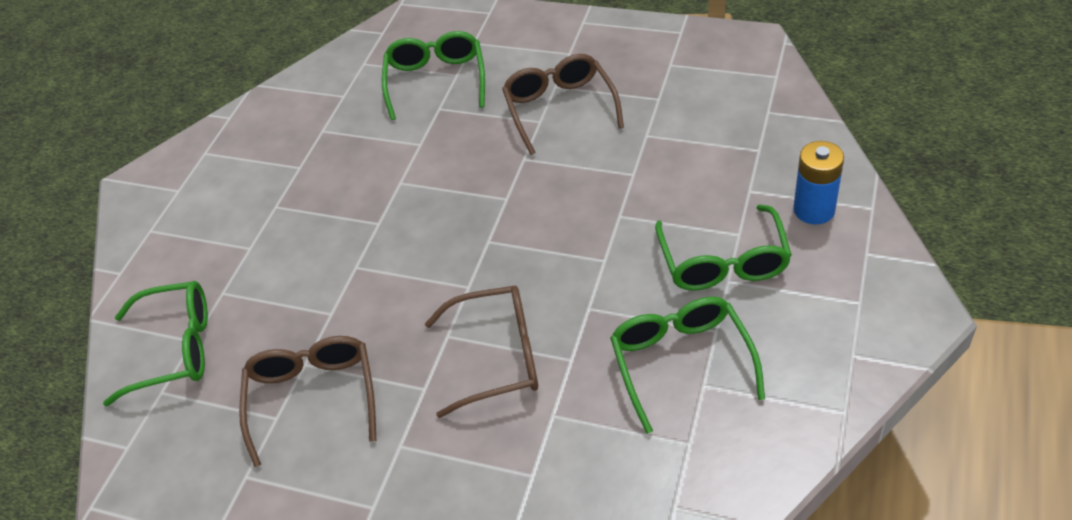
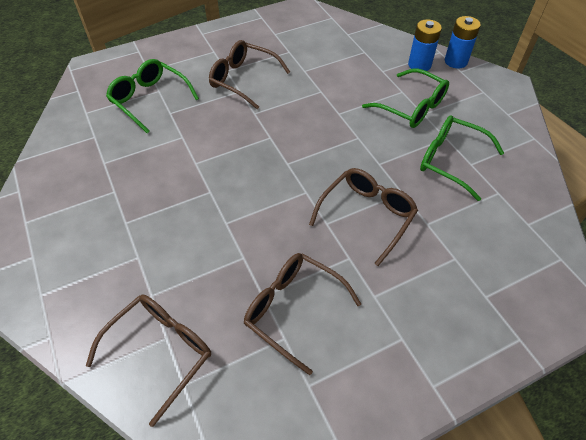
camera: 50 degrees left, 5 degrees up
(174, 349) = (160, 352): green glasses -> brown glasses
(878, 234) = (455, 61): none -> blue battery

